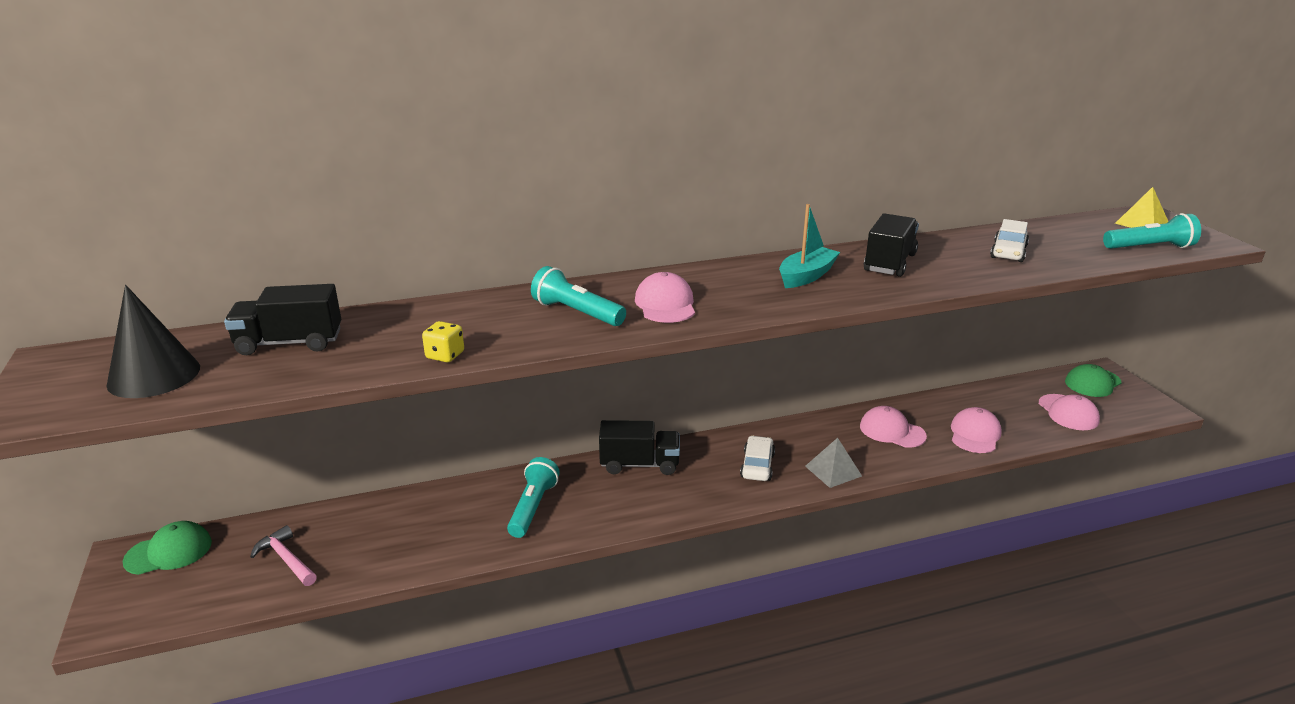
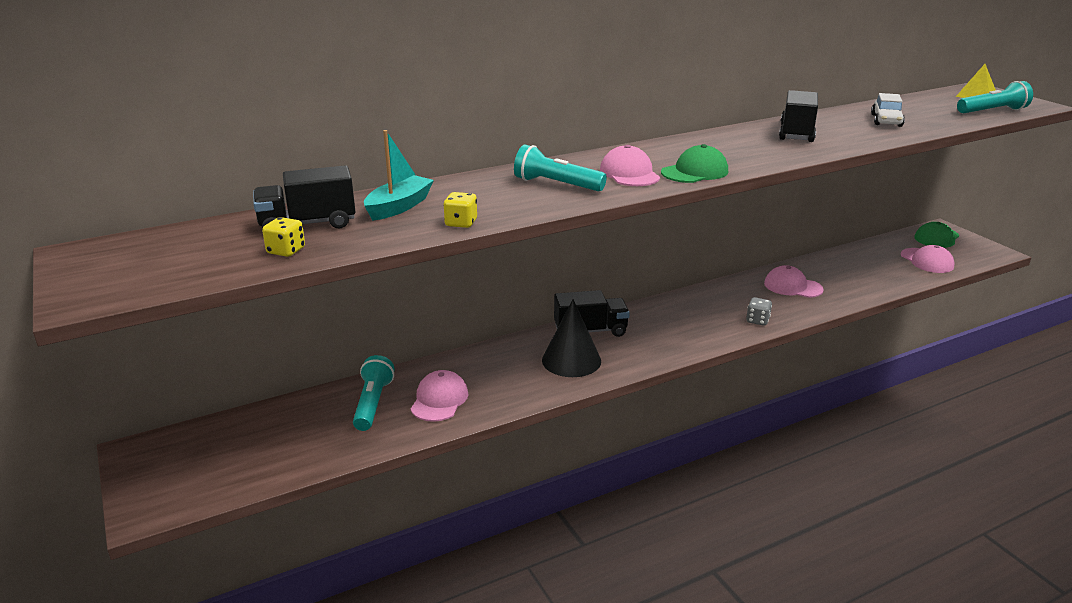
camera: 10 degrees left, 0 degrees up
(154, 375) = (194, 258): black cone -> black cone (571, 360)
(169, 552) = (180, 444): green cap -> green cap (694, 172)
(247, 375) = (286, 251): none -> yellow dice
(286, 559) = (299, 437): pink hammer -> none
(533, 507) = (511, 373): turquoise flashlight -> turquoise flashlight (373, 403)
(757, 466) = (692, 322): white car -> none
(806, 276) = (734, 146): turquoise boat -> turquoise boat (399, 207)
(833, 471) = (757, 320): grey pyramid -> grey dice
(975, 434) = (860, 283): pink cap -> pink cap (439, 400)

